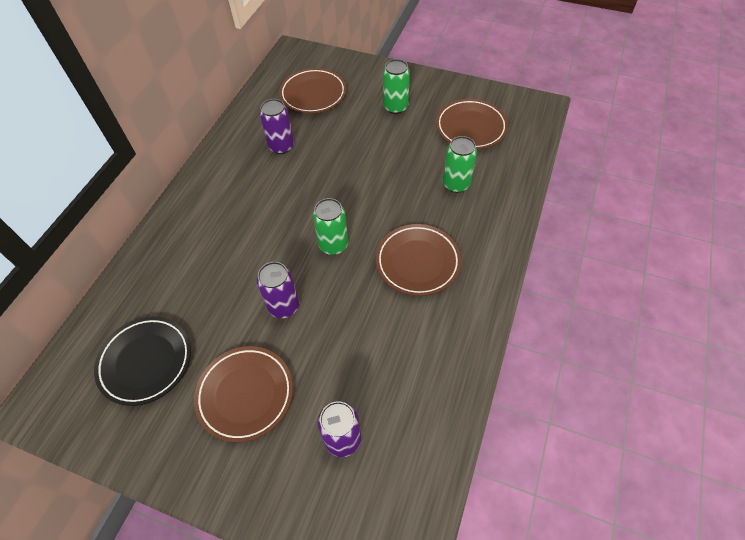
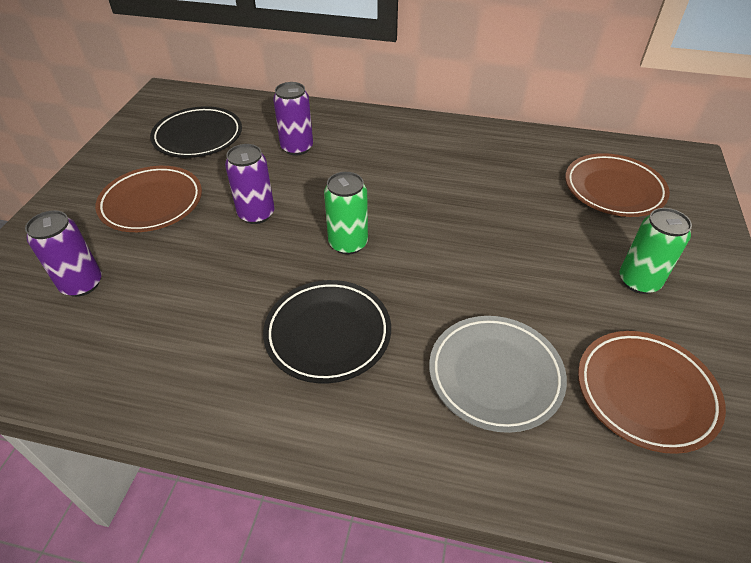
camera: 80 degrees right, 10 degrees down
(281, 146) = (500, 176): purple can -> purple can (297, 147)
(417, 262) = (328, 334): brown plate -> black plate
(456, 184) = (495, 375): green can -> grey plate

